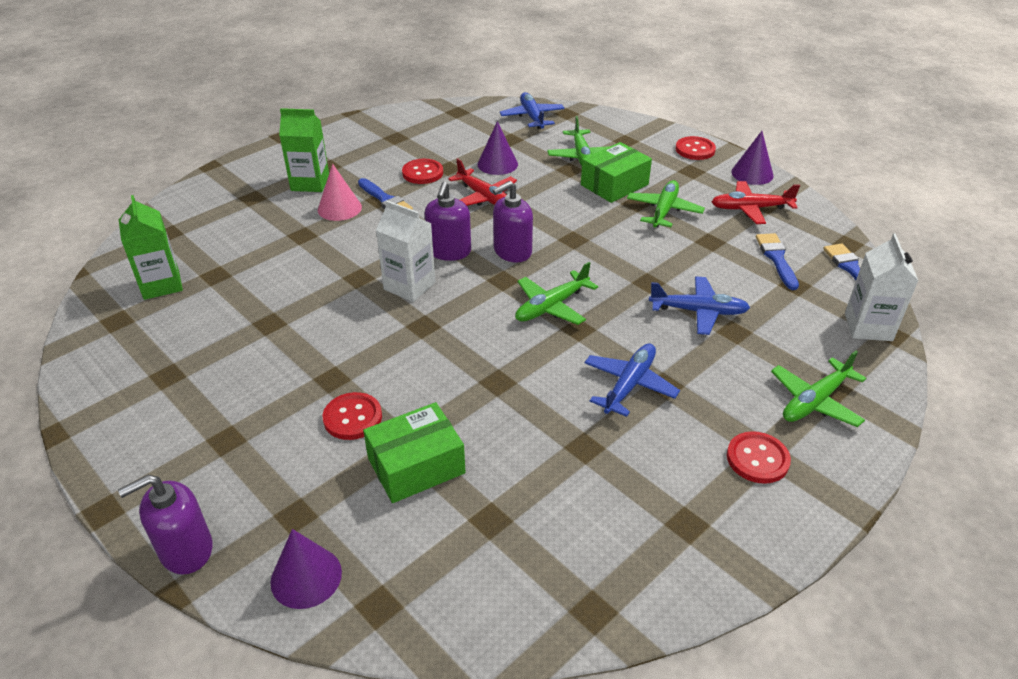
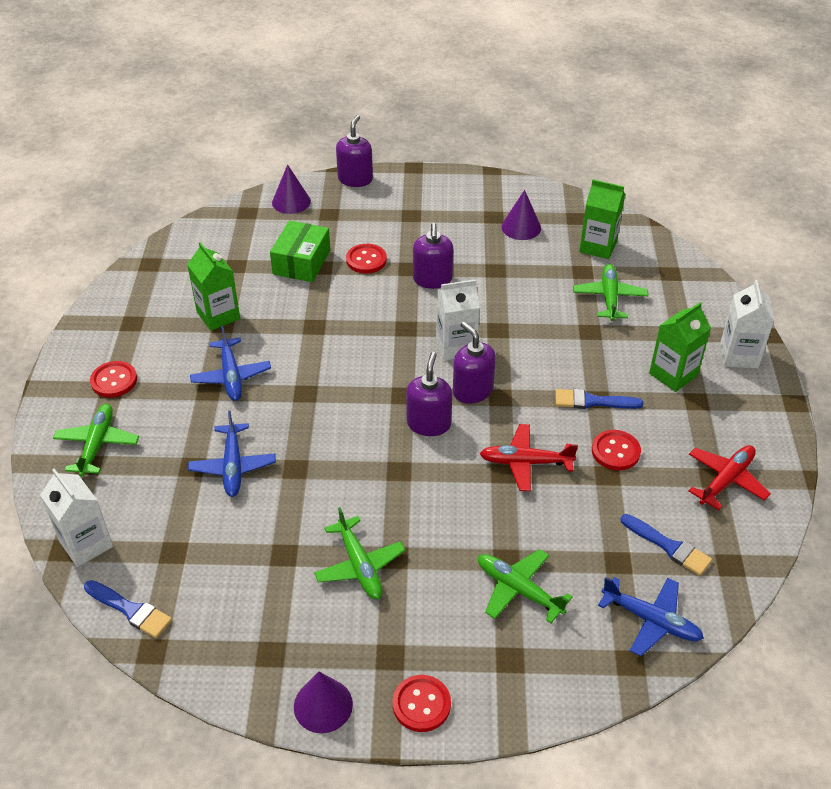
camera: 135 degrees right, 5 degrees up
(253, 168) = (739, 355): none -> white carton
(331, 352) = (432, 279): none -> purple soap dispenser
(339, 208) = (609, 369): pink cone -> none
(497, 164) = (575, 513): purple cone -> purple cone (521, 227)
(552, 306) = (342, 397): green plane -> green plane (609, 298)
(578, 462) = (218, 315): none -> green carton
(614, 185) = (440, 569): green box -> none
(698, 311) = (233, 466): blue plane -> blue plane turned 60 degrees counterclockwise
(751, 209) = (280, 635): red plane -> red plane (726, 480)
(776, 258) = (208, 575): blue brush -> blue brush (669, 546)

